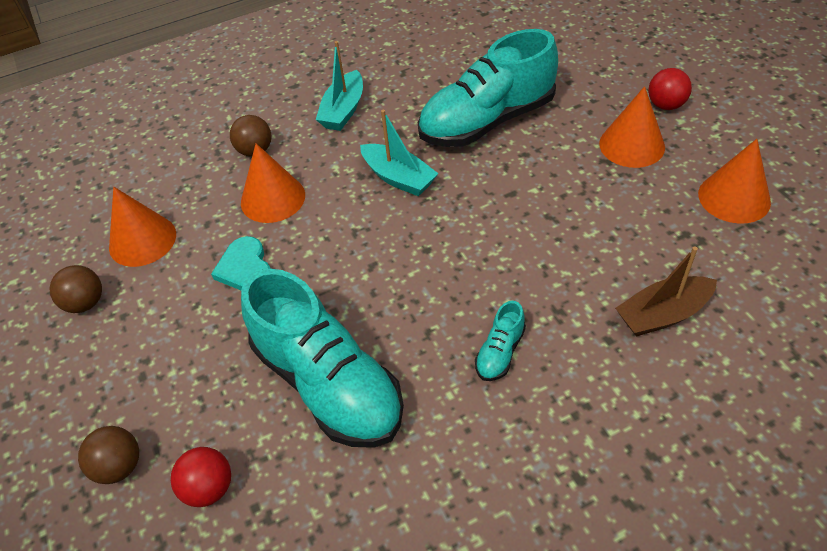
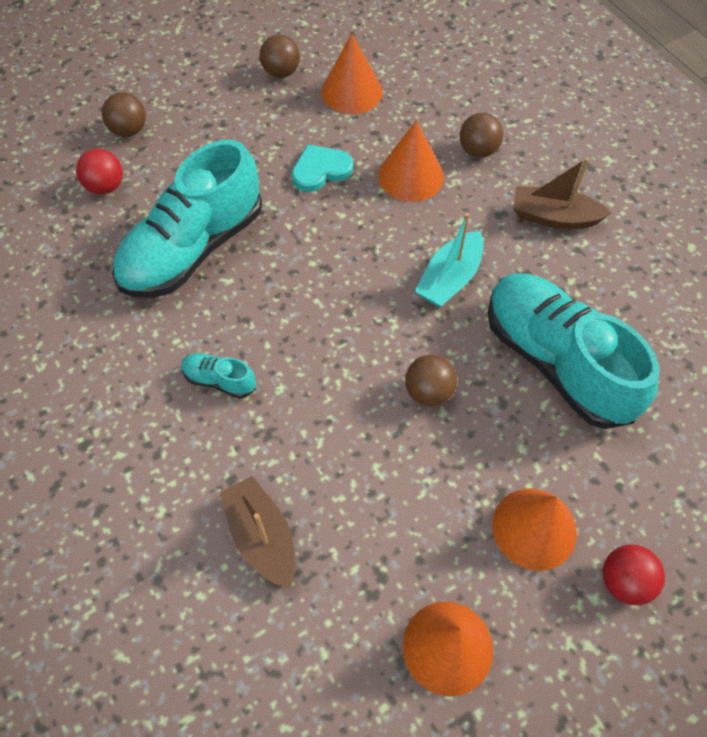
camera: 80 degrees right, 10 degrees up
(343, 110) = (553, 217): turquoise boat -> brown boat
(514, 197) = (428, 392): none -> brown ball

